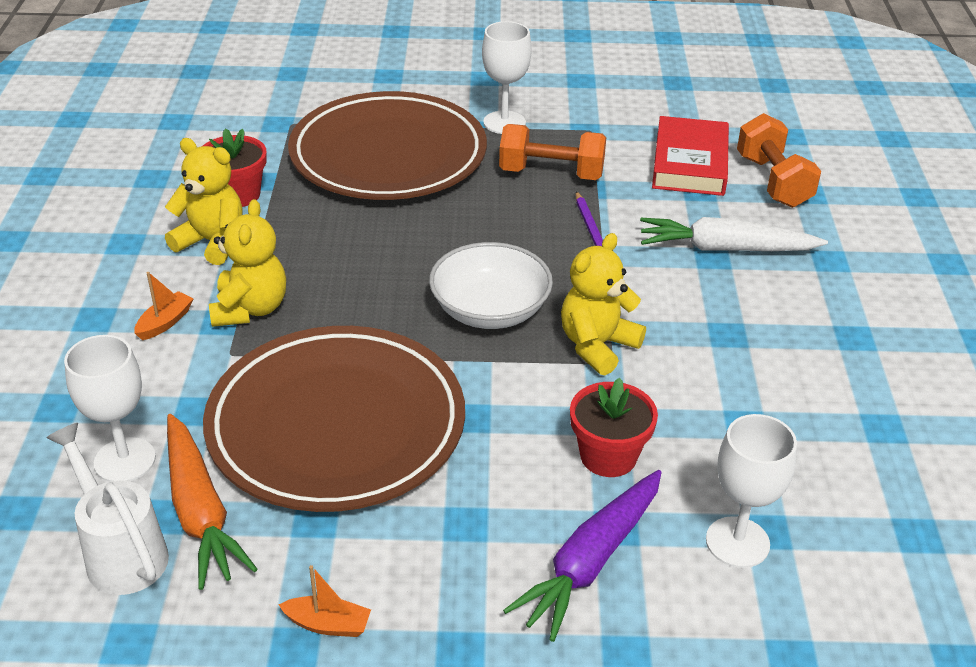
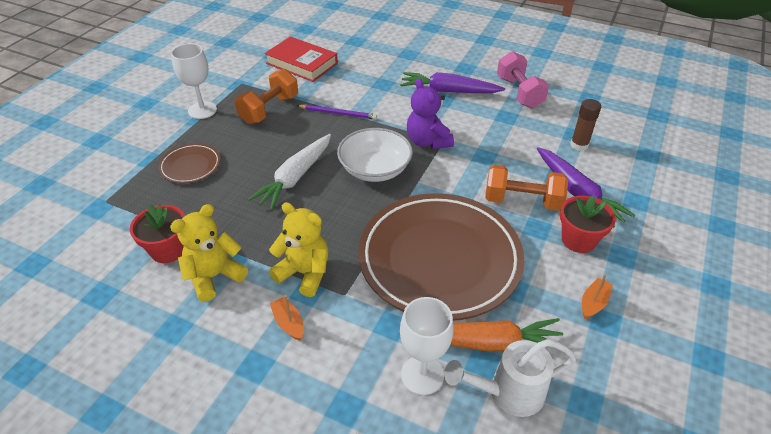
camera: 65 degrees left, 5 degrees up
(388, 155) = (190, 166): brown plate -> brown plate, size x0.43
(597, 346) = (427, 141): yellow teddy bear -> purple teddy bear
(608, 456) = (509, 164): red flower pot -> red flower pot (578, 240)
(725, 249) = (379, 78): white carrot -> white carrot (295, 177)
(737, 542) = (579, 145): white goblet -> brown glue stick
(759, 334) = (448, 91): none -> purple carrot
(773, 181) = (338, 46): orange dumbbell -> orange dumbbell (522, 201)
(839, 425) = (519, 92): none -> pink dumbbell

